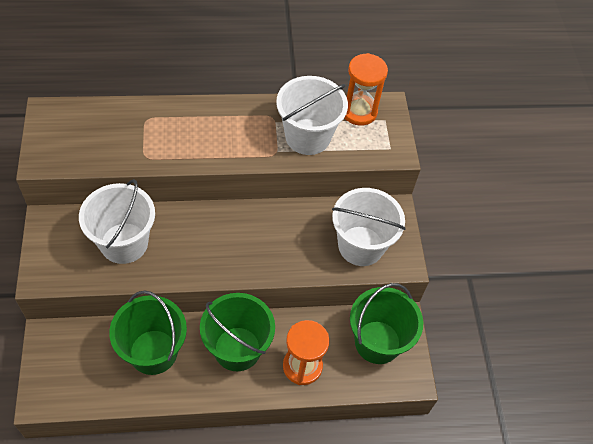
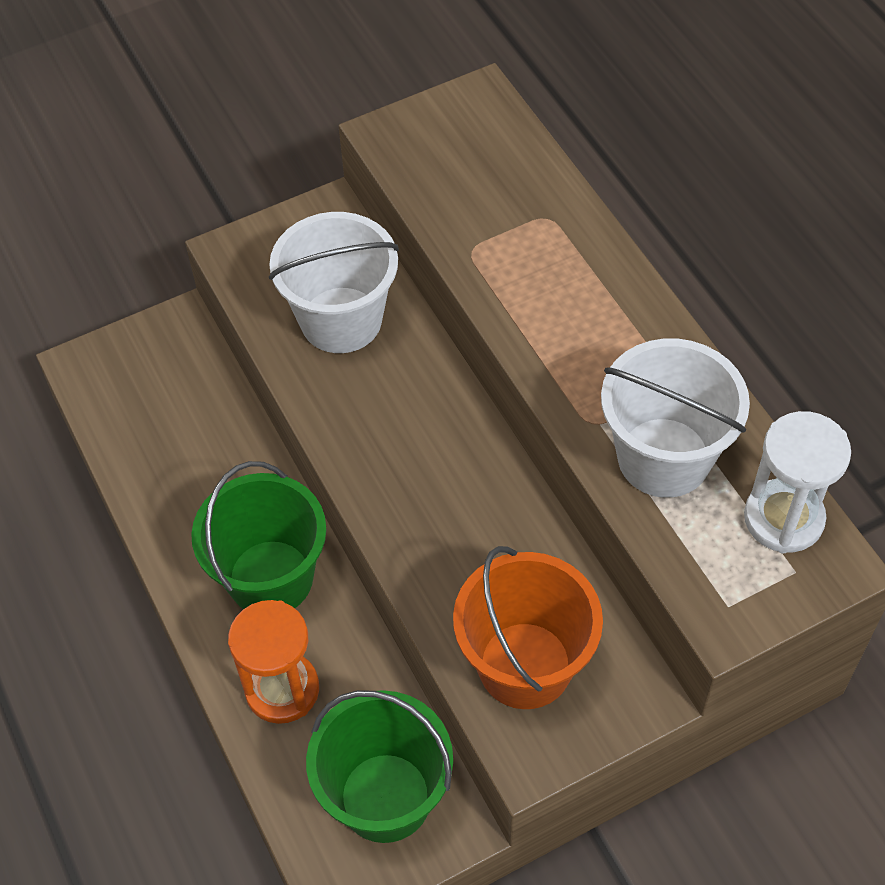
camera: 75 degrees right, 0 degrees up
(153, 352) = (213, 465): green bucket -> none
(359, 111) = (783, 518): orange hourglass -> white hourglass
(361, 246) = (525, 665): white bucket -> orange bucket

